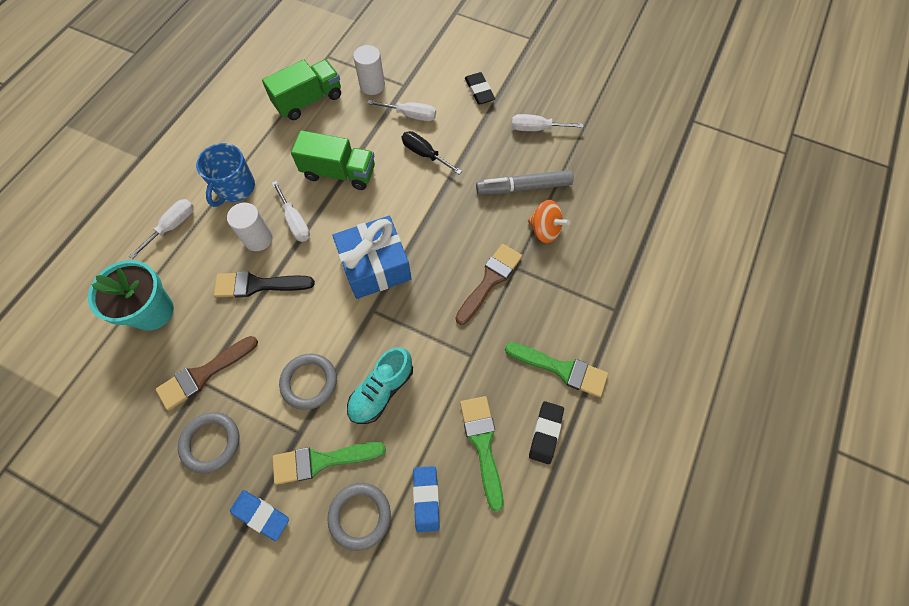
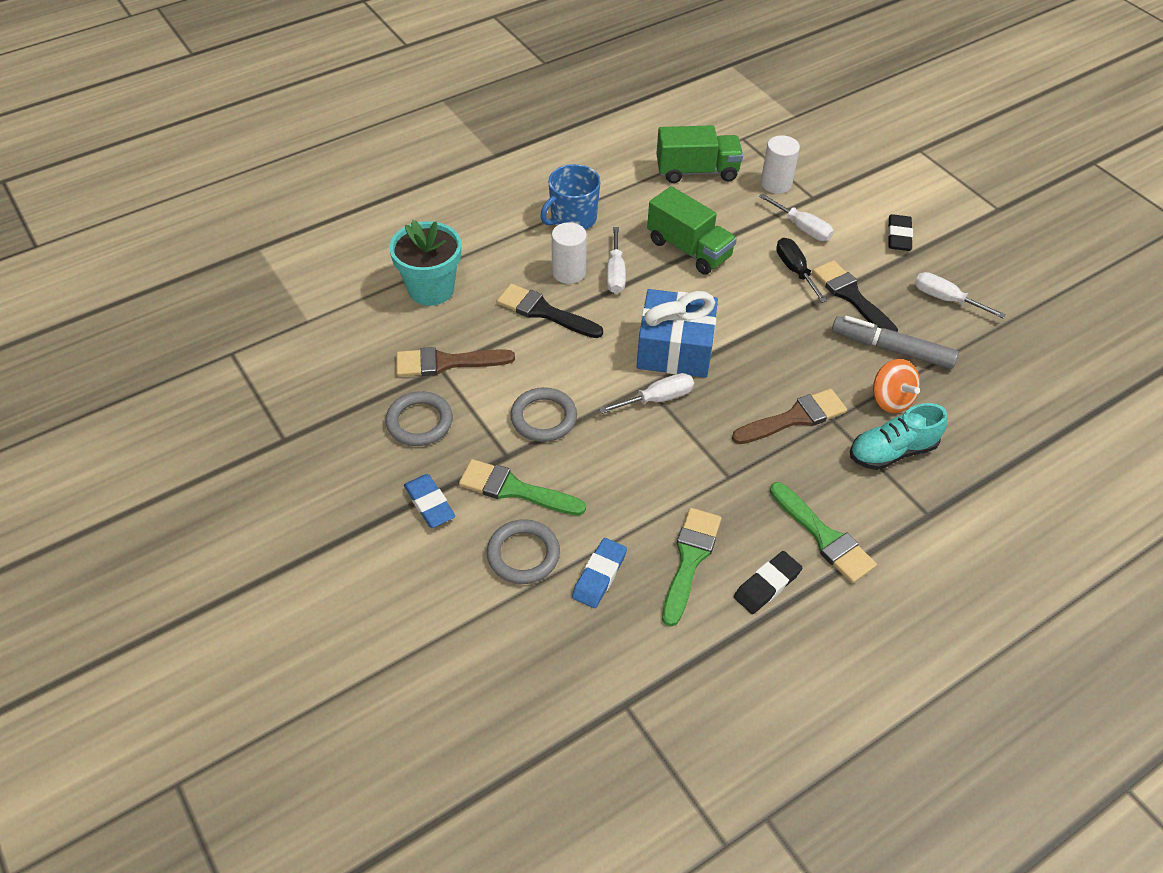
camera: 30 degrees right, 15 degrees down
(173, 226) = (492, 226): white screwdriver -> white screwdriver (657, 399)
(381, 390) = (612, 460): turquoise shoe -> turquoise shoe (892, 452)
(474, 157) = (851, 296): none -> black brush

